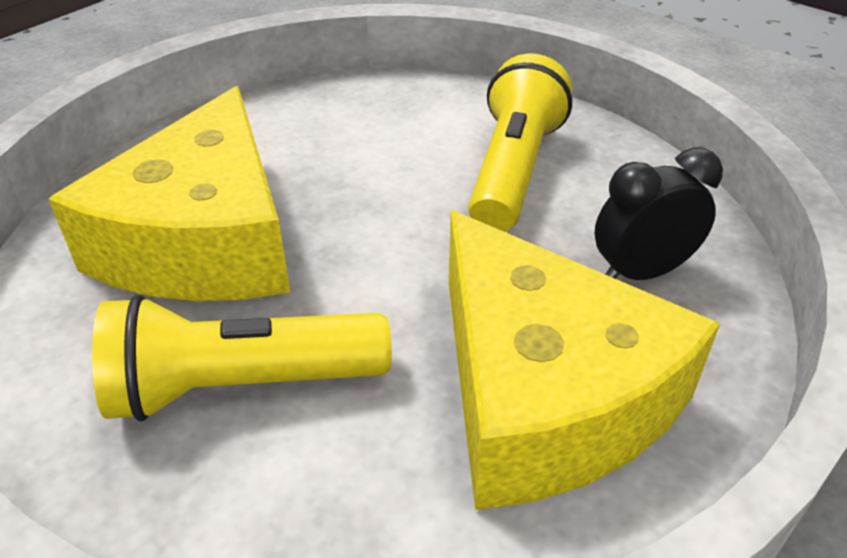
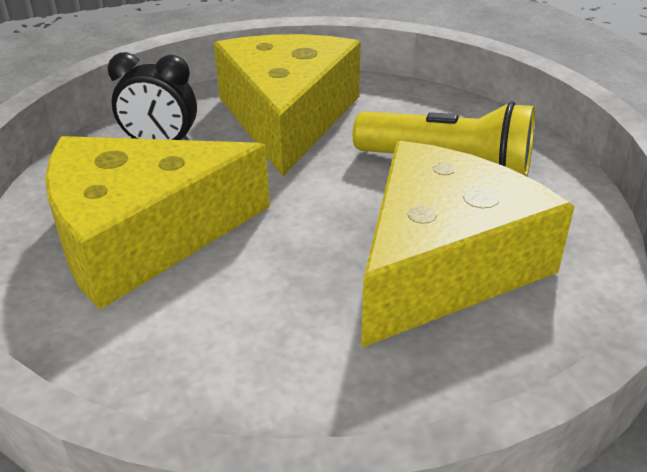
camera: 150 degrees left, 5 degrees down
(513, 170) = (141, 236): yellow flashlight -> yellow cheese

